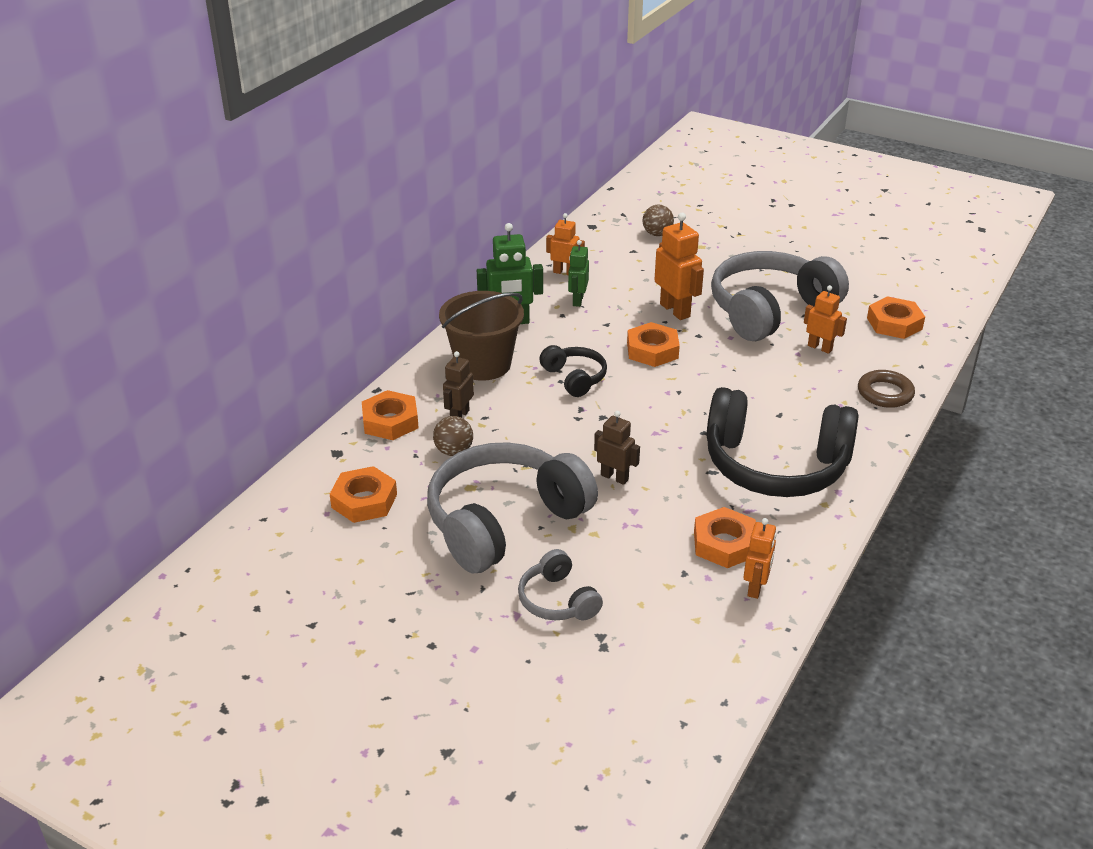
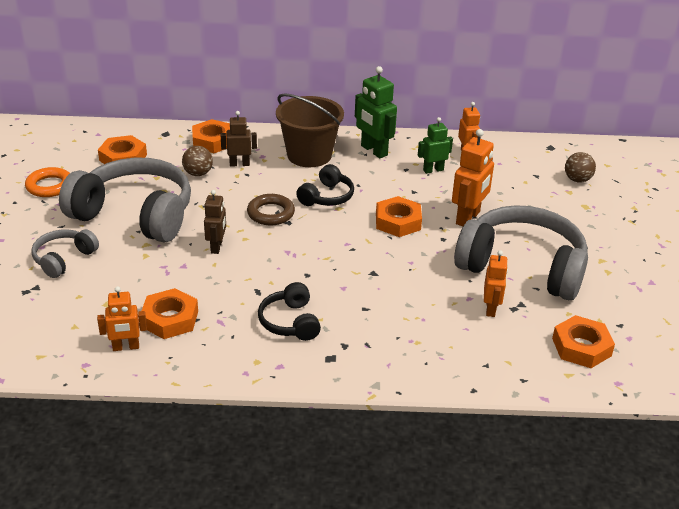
camera: 60 degrees right, 0 degrees up
(379, 579) = (49, 186): none -> orange ring
(775, 465) = (290, 322): black headphones -> black headphones, size x0.48
(885, 393) = (453, 364): brown ring -> brown ring (271, 213)

